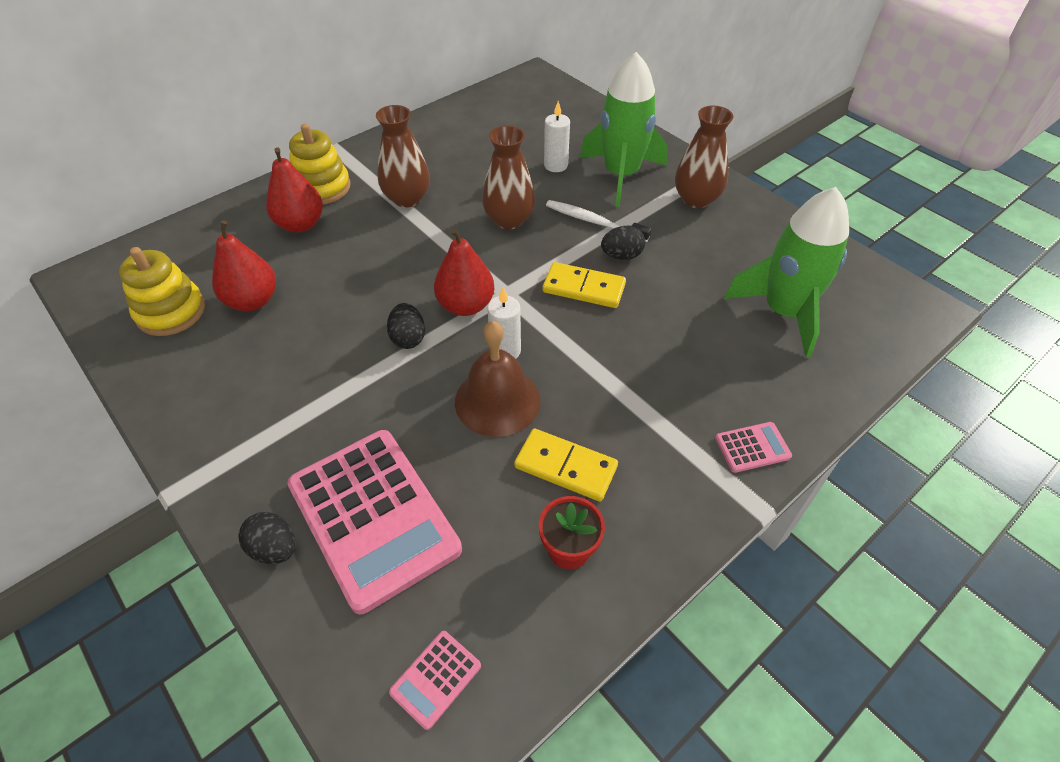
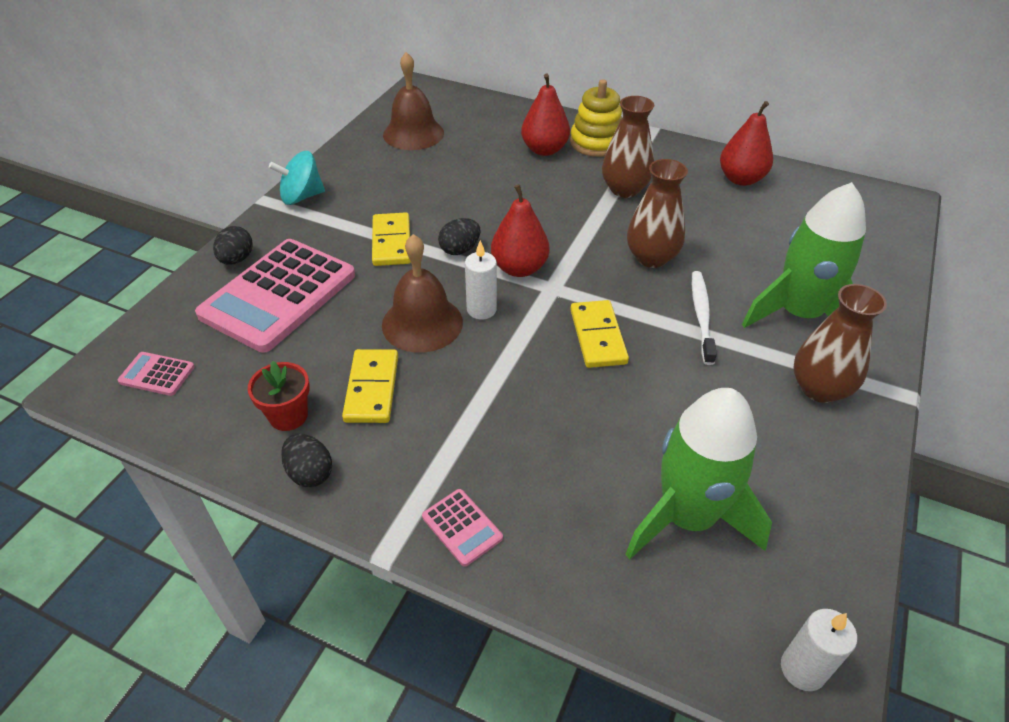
camera: 65 degrees right, 5 degrees down
(171, 312) = (413, 133): yellow stacking toy -> brown bell
(201, 450) = (302, 197): none -> turquoise spinning top
(252, 301) = (447, 161): red pear -> red pear (741, 179)
(355, 389) = (391, 242): none -> yellow domino
(555, 165) = (763, 262): white candle -> white candle (802, 669)
(621, 256) = (667, 351): black egg -> black egg (310, 473)

